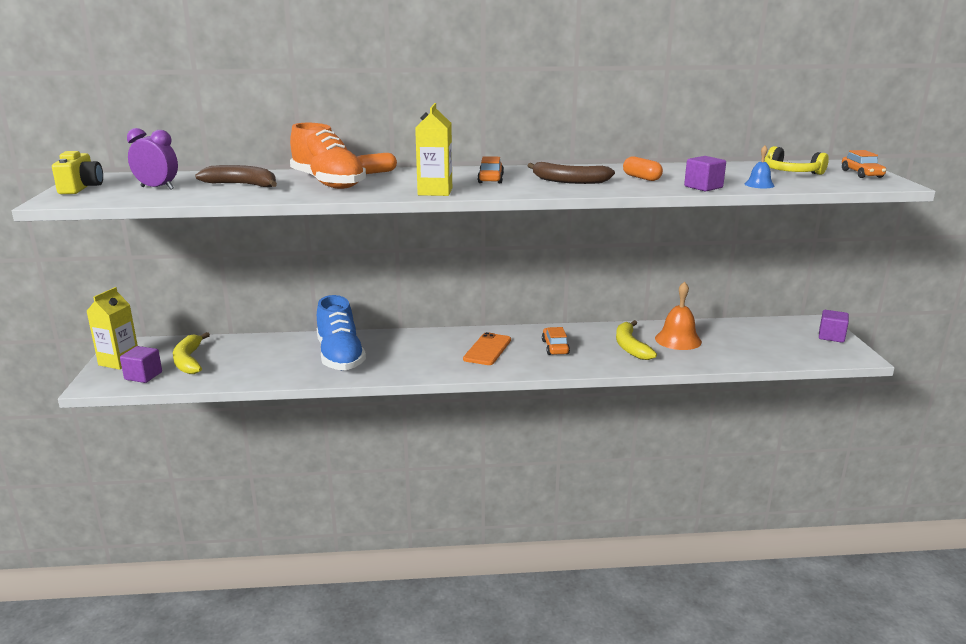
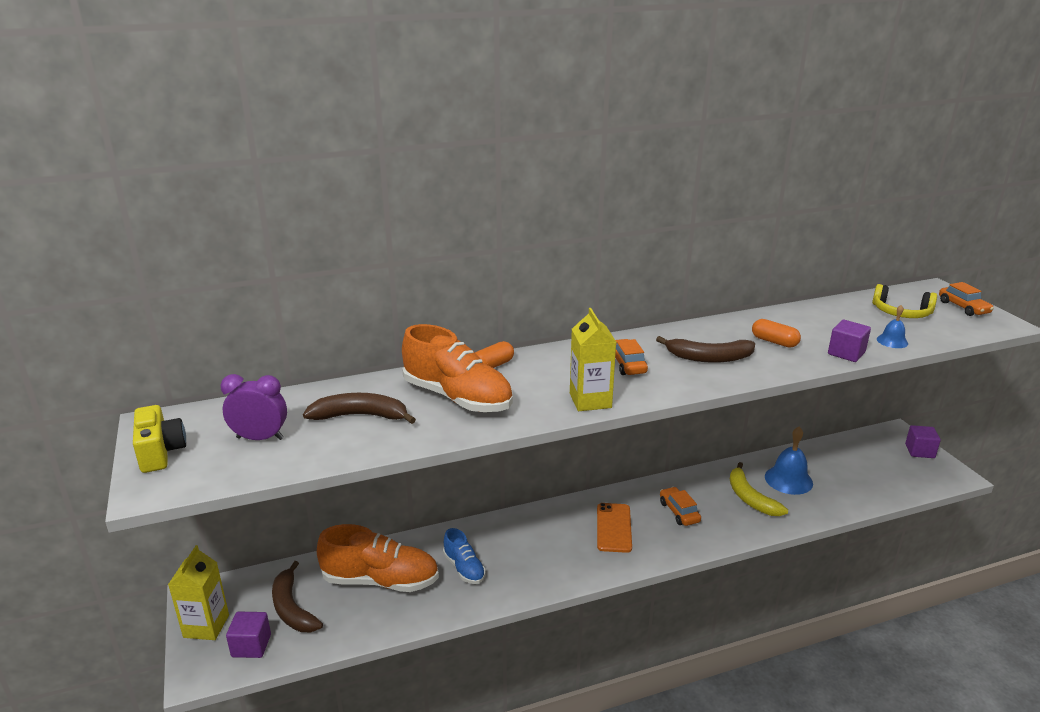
camera: 15 degrees left, 5 degrees up
(189, 361) = (292, 608): yellow banana -> brown banana
(268, 355) = (380, 580): none -> orange shoe
(340, 357) = (464, 568): blue shoe -> blue shoe, size x0.55
(678, 340) = (788, 480): orange bell -> blue bell

